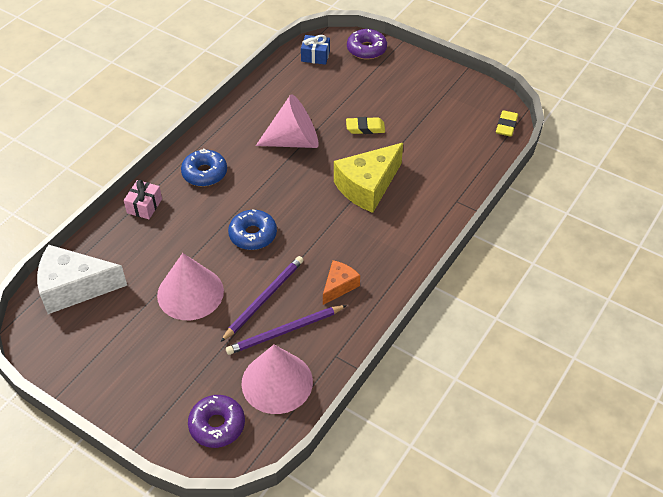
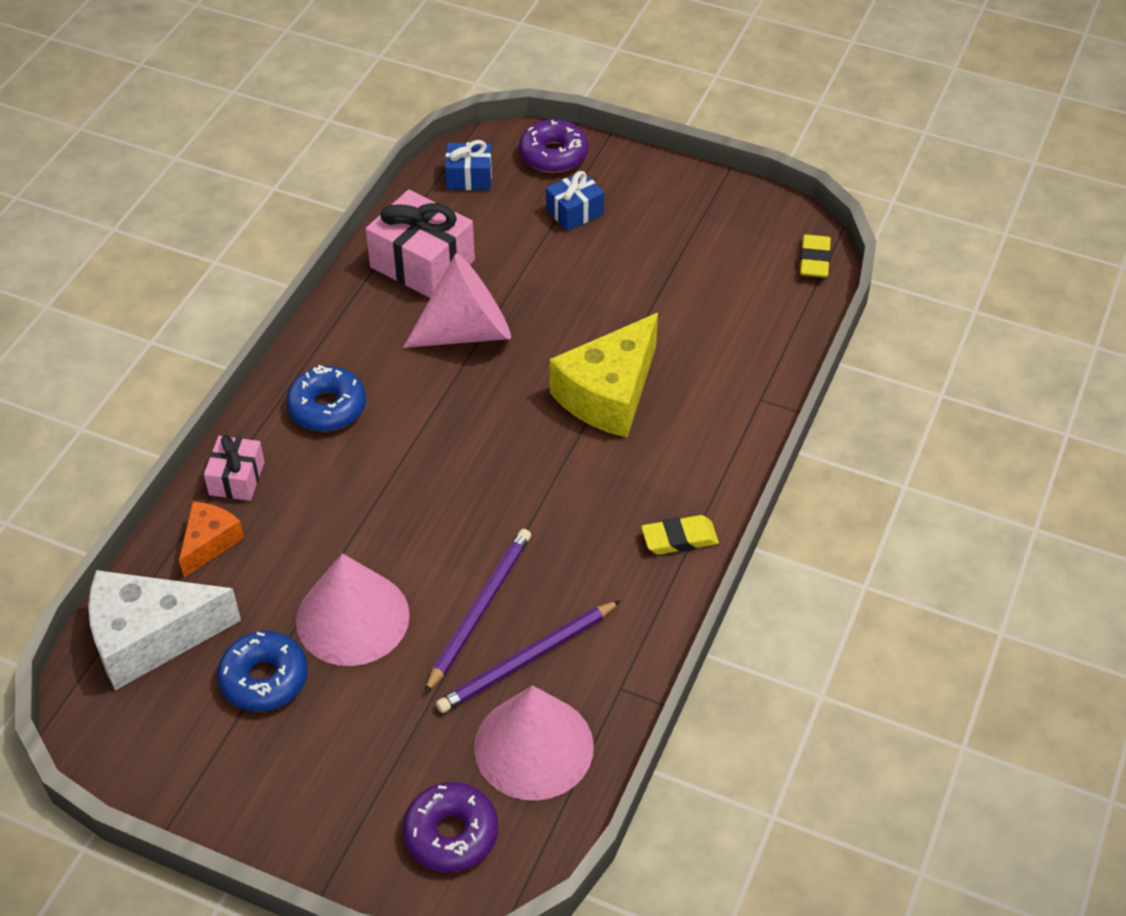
camera: 10 degrees left, 0 degrees up
(253, 235) = (435, 503): blue donut -> blue donut (264, 678)
(277, 100) = (422, 263): none -> pink gift
(339, 286) = (599, 570): orange cheese -> orange cheese (209, 543)
(365, 128) = (582, 293): yellow eraser -> yellow eraser (679, 539)
(371, 82) = (574, 212): none -> blue gift

